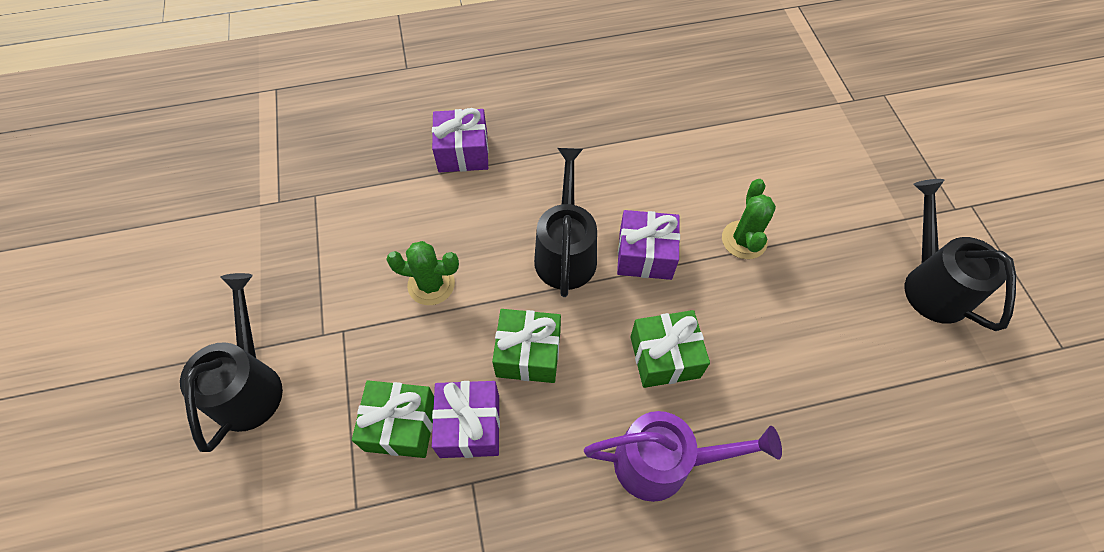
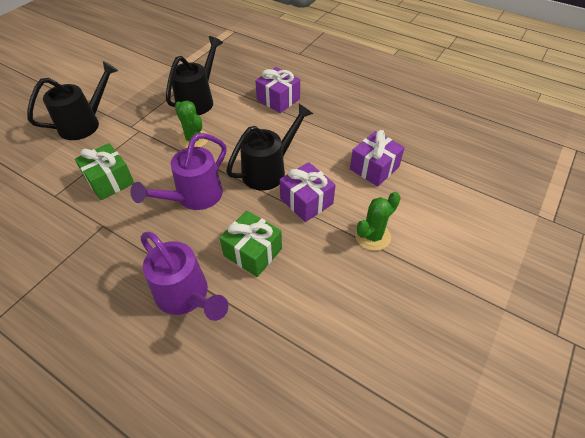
camera: 45 degrees right, 10 degrees down
(469, 425) = (132, 204): purple gift -> purple gift (374, 168)
(528, 354) = (194, 197): green gift -> purple watering can
(931, 283) = (474, 358): black watering can -> black watering can (198, 100)

